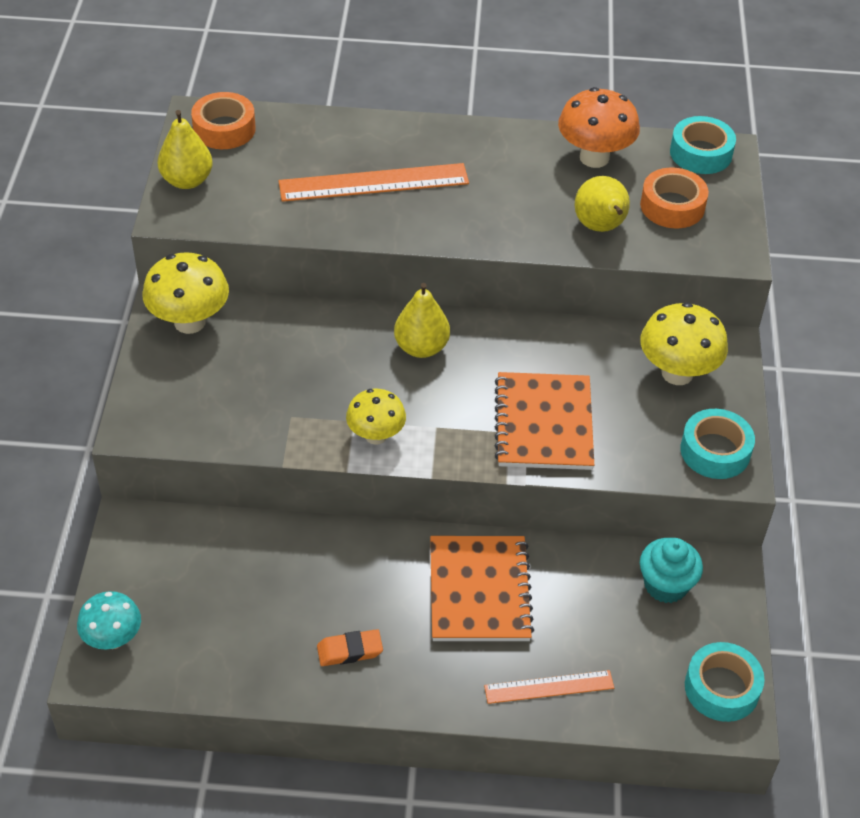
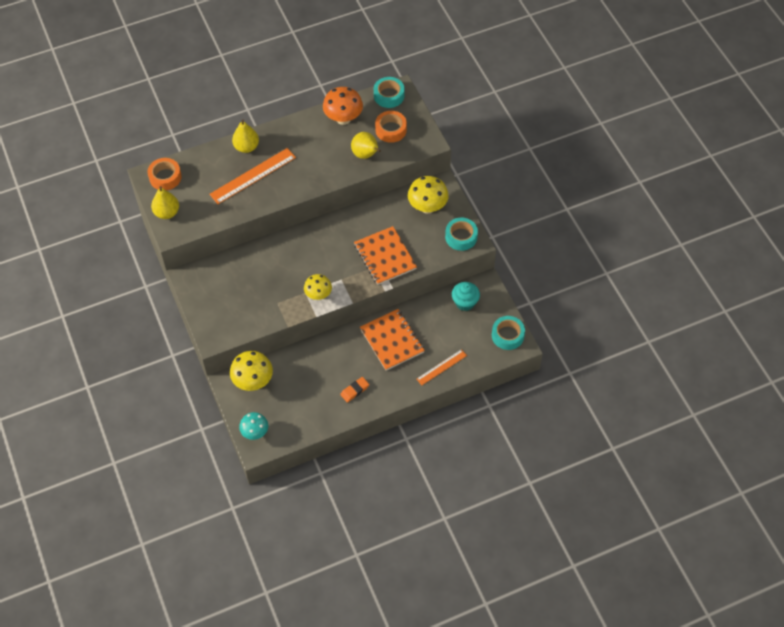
camera: 25 degrees left, 10 degrees up
(189, 322) = (203, 279): yellow mushroom -> yellow mushroom (253, 381)
(421, 347) = (313, 244): yellow pear -> yellow pear (246, 147)

